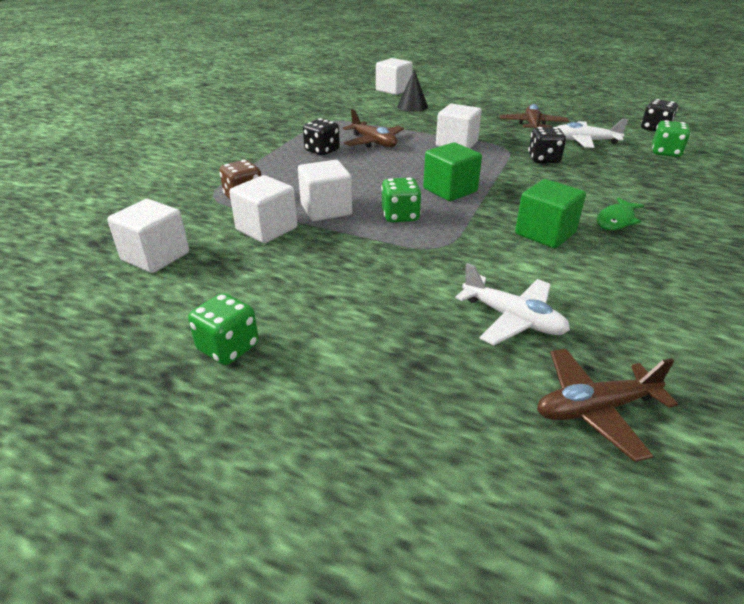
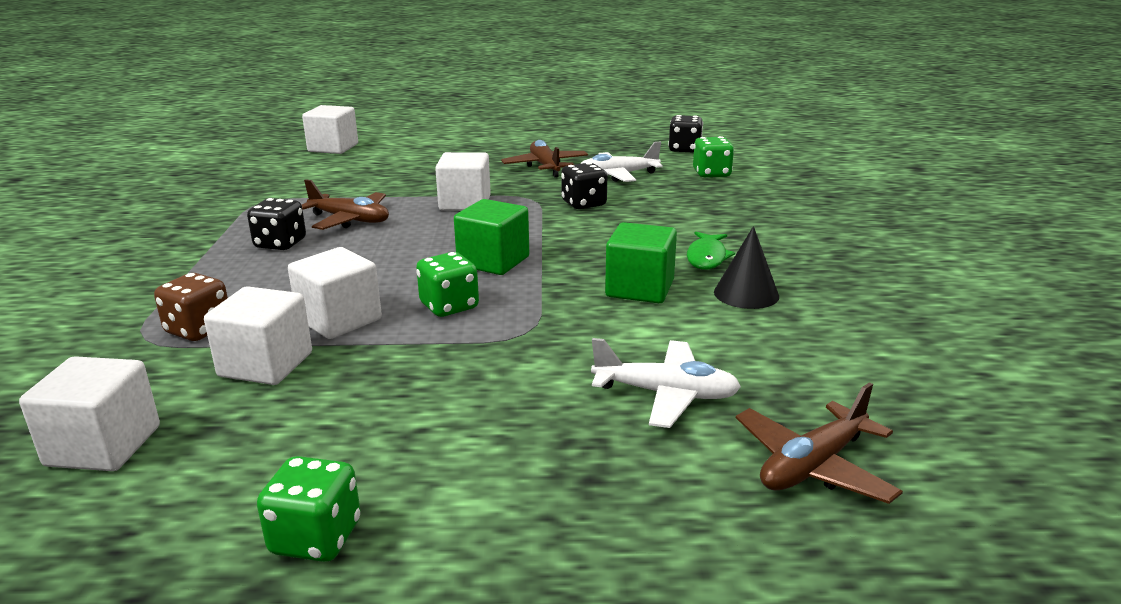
camera: 25 degrees left, 10 degrees down
(412, 106) = (374, 165): black cone -> black cone (746, 294)

